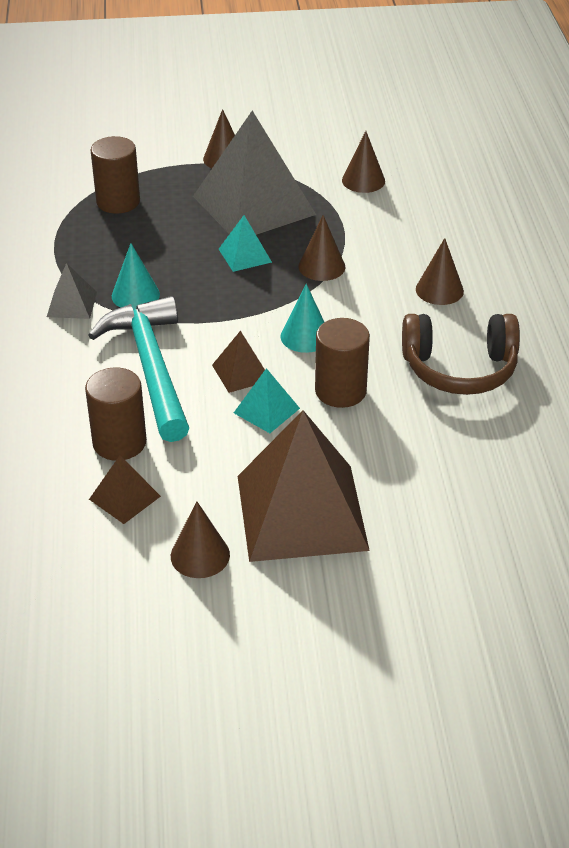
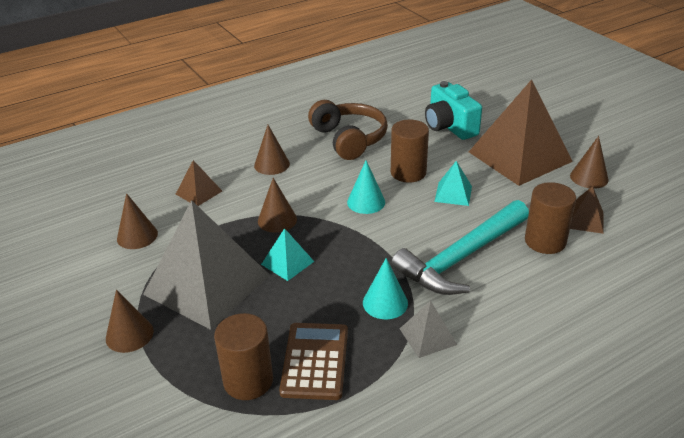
camera: 115 degrees left, 5 degrees down
(106, 237) = (315, 361): none -> brown calculator
(241, 372) = (427, 216): brown pyramid -> brown pyramid (199, 192)
(430, 477) = (449, 127): none -> turquoise camera

